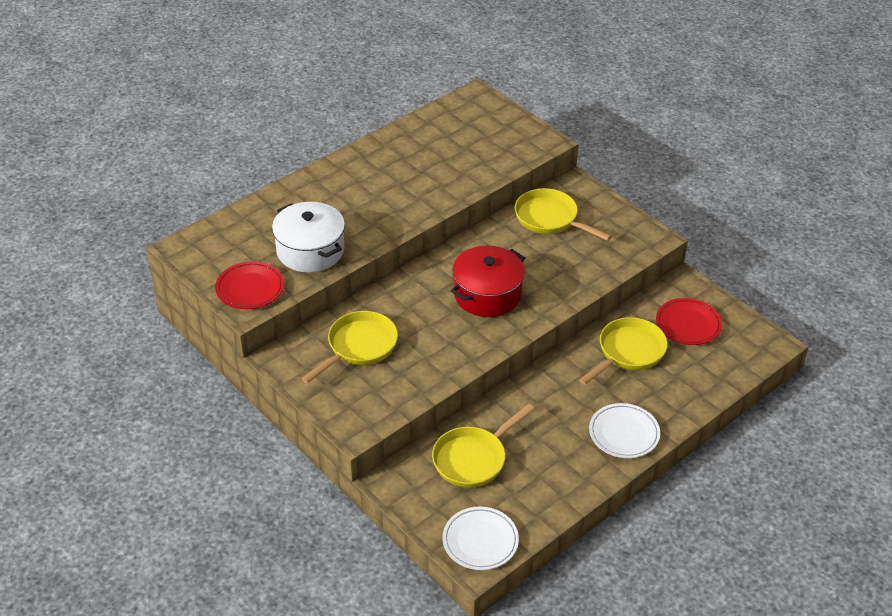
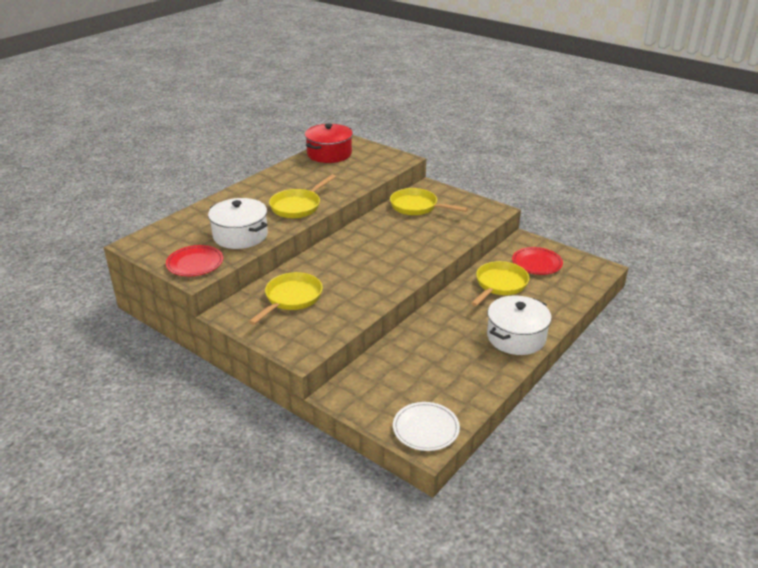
camera: 10 degrees left, 10 degrees down
(473, 459) = (402, 369): yellow pan -> yellow pan (298, 206)
(487, 294) = (384, 255): red pot -> red pot (329, 154)
(624, 433) = (516, 337): white plate -> white pot

